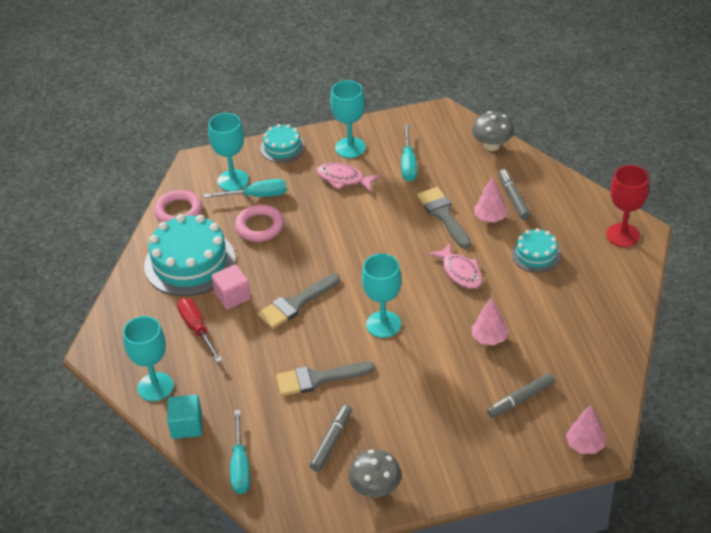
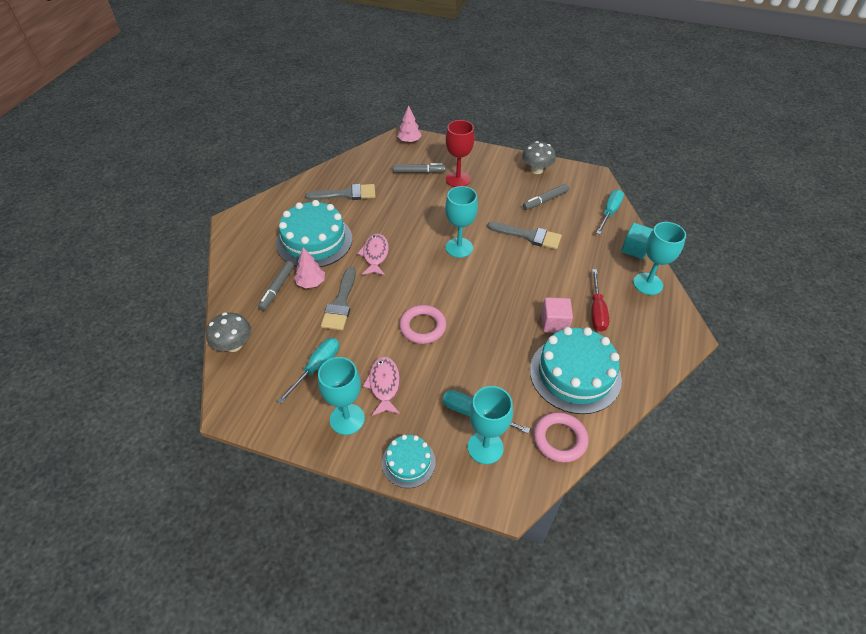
camera: 150 degrees left, 5 degrees up
(259, 226) = (493, 377): pink ring -> pink ring (422, 327)
(296, 304) = (509, 292): grey brush -> grey brush (346, 194)
(343, 179) = (384, 385): pink fish -> pink fish turned 150 degrees counterclockwise
(489, 338) = (401, 208): pink tree -> none
(536, 254) = (314, 241): turquoise cake -> turquoise cake, size x1.87
(623, 235) = (247, 224): red goblet -> red goblet (458, 179)

